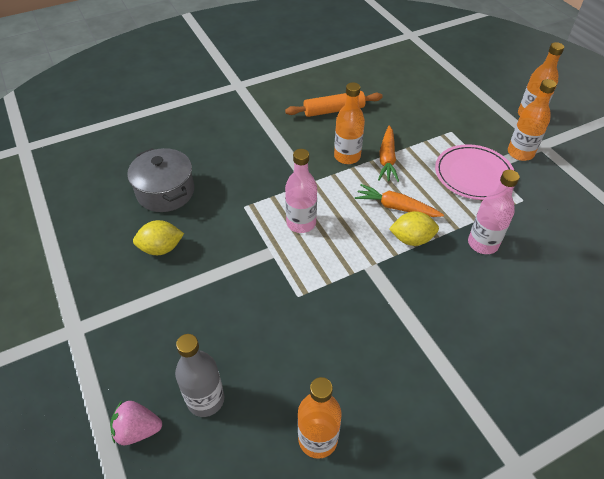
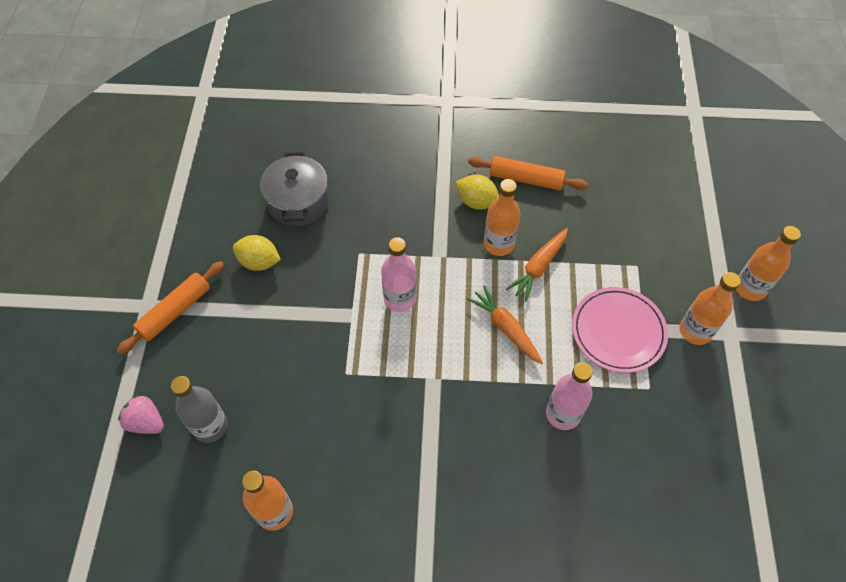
camera: 30 degrees right, 10 degrees up
(105, 321) = (175, 311): none -> orange rolling pin
(411, 239) = (494, 371): yellow lemon -> yellow lemon (476, 202)

